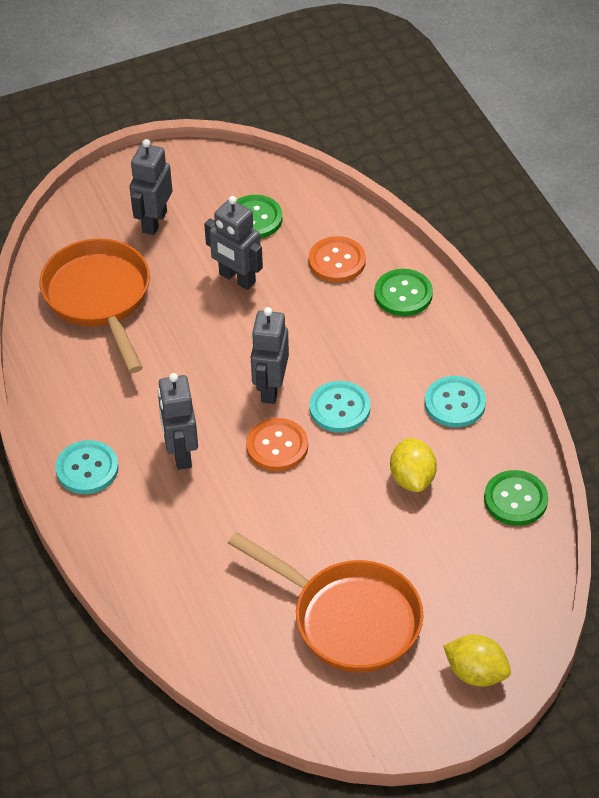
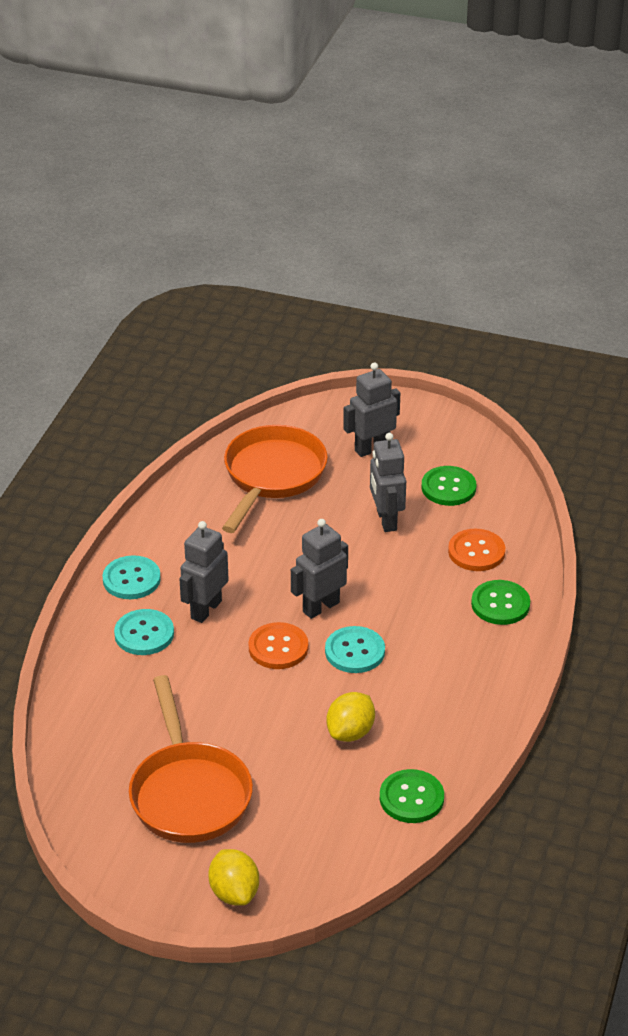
camera: 40 degrees right, 10 degrees down
(455, 403) = (447, 703): turquoise button -> turquoise button (144, 634)

